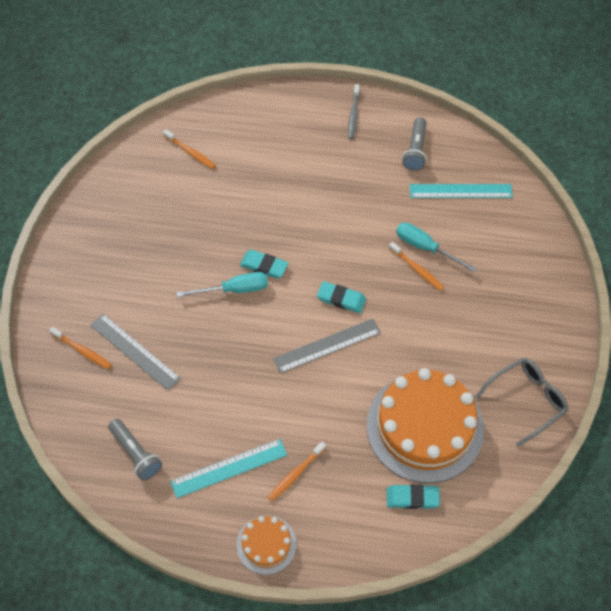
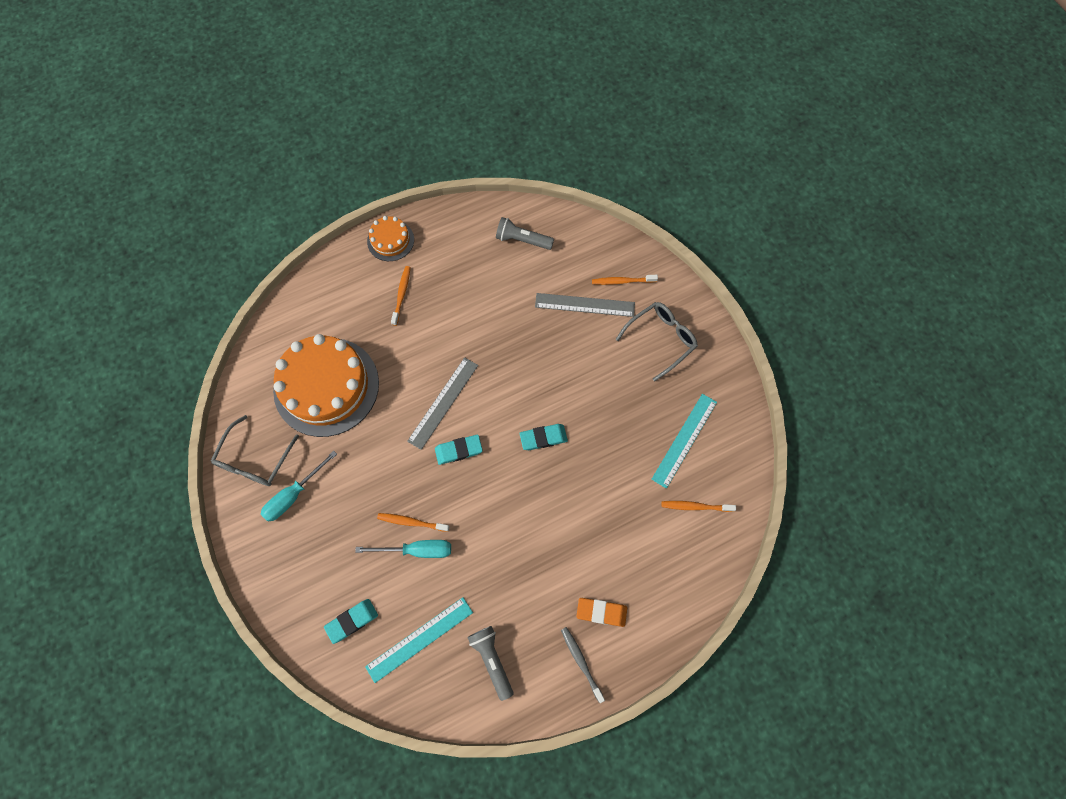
camera: 145 degrees right, 10 degrees up
(99, 280) = (661, 339): none -> grey glasses
(229, 468) = (451, 270): turquoise ruler -> turquoise ruler (684, 440)
(234, 289) = (551, 401): turquoise screwdriver -> turquoise screwdriver (294, 495)
(316, 133) = (601, 612): none -> orange eraser
(412, 498) = (307, 330): turquoise eraser -> turquoise eraser (352, 621)

